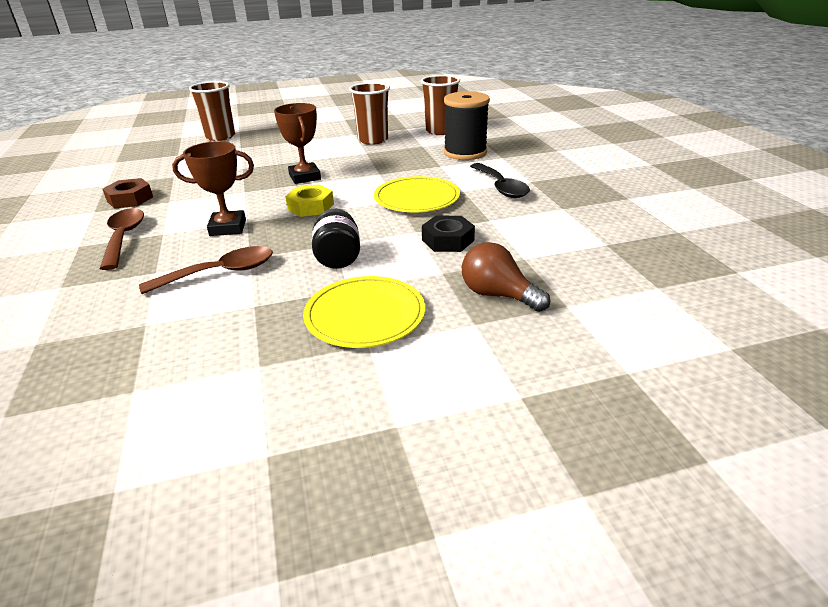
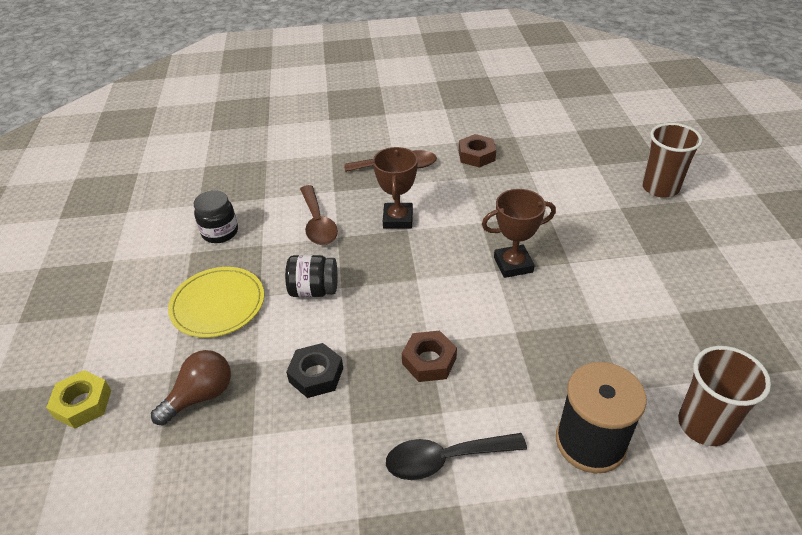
camera: 100 degrees right, 10 degrees up
(218, 348) = (220, 232): none -> black jar
(311, 206) = (429, 271): yellow nut -> yellow nut (82, 404)
(373, 140) = (651, 332): brown cup -> none
(417, 198) = (429, 361): yellow plate -> brown nut

